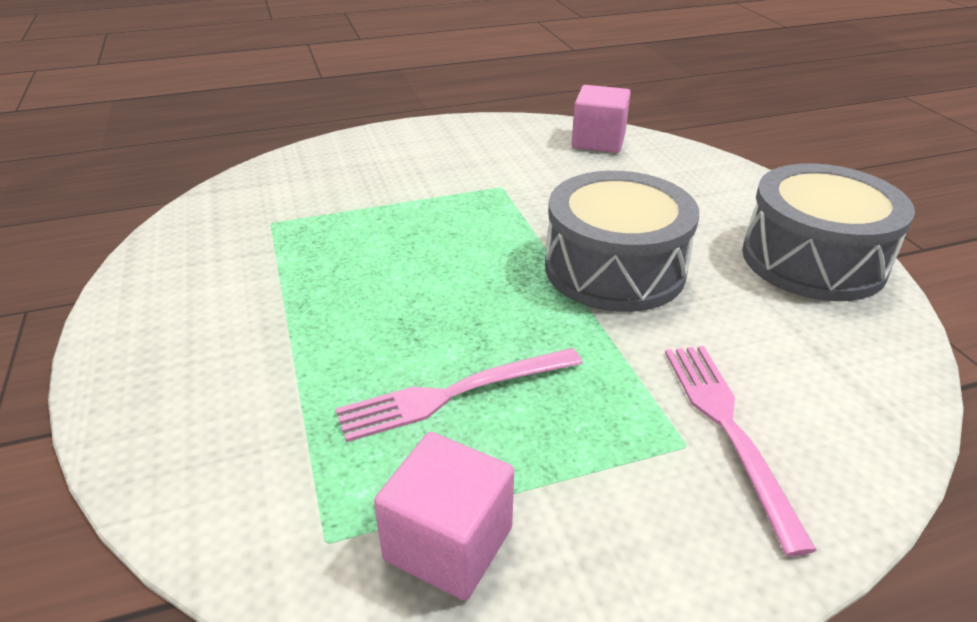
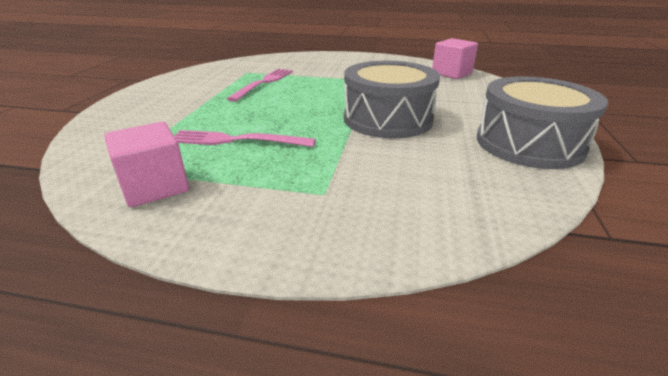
camera: 30 degrees right, 5 degrees down
(729, 430) = (358, 195): pink fork -> pink fork (263, 83)

